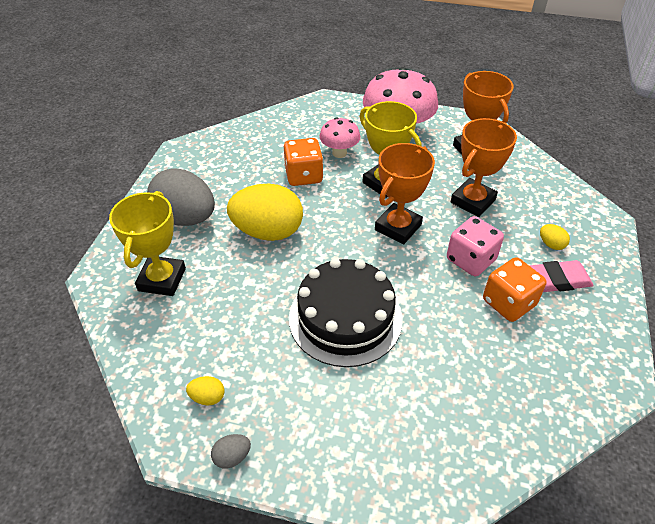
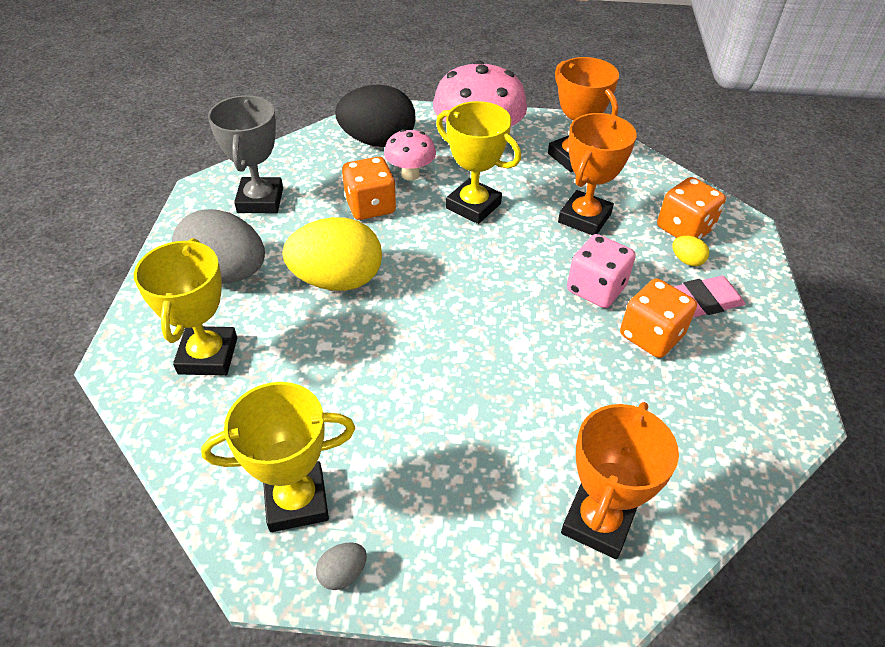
camera: 10 degrees left, 0 degrees up
(208, 397) = (296, 500): yellow egg -> yellow trophy
(221, 163) = (260, 200): none -> grey trophy
(319, 124) = (378, 141): none -> black egg
(345, 318) = (456, 377): black cake -> none
(398, 227) = (500, 258): orange trophy -> orange trophy (598, 522)
(554, 218) = (684, 229): none -> orange dice

